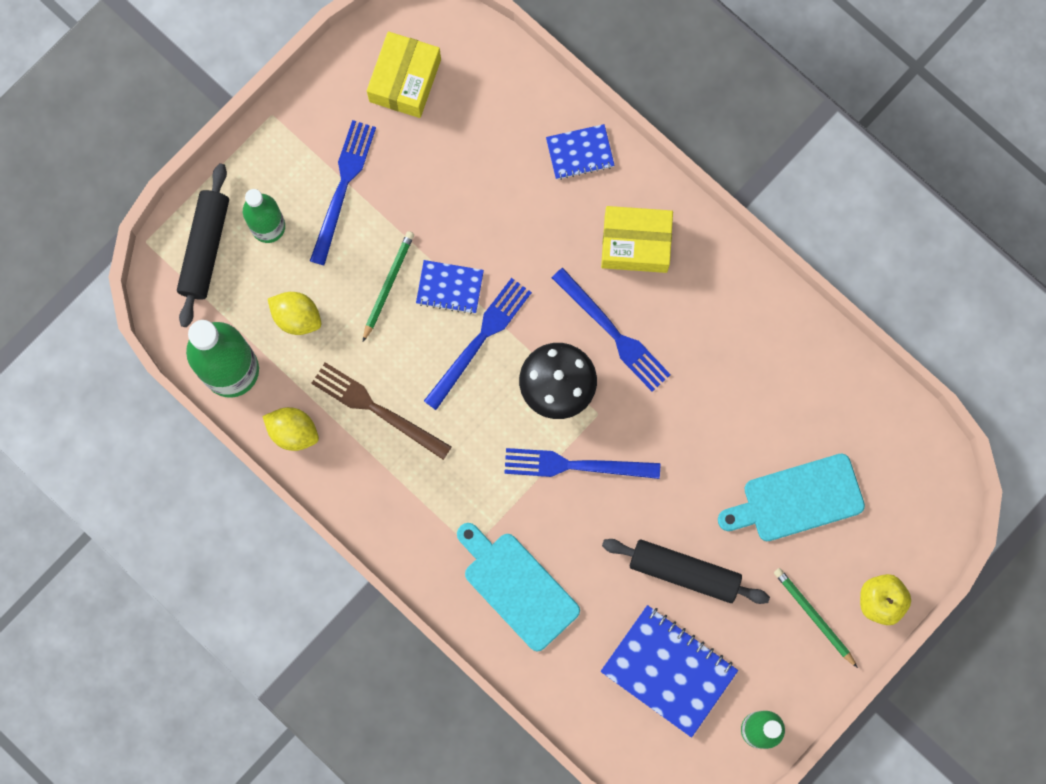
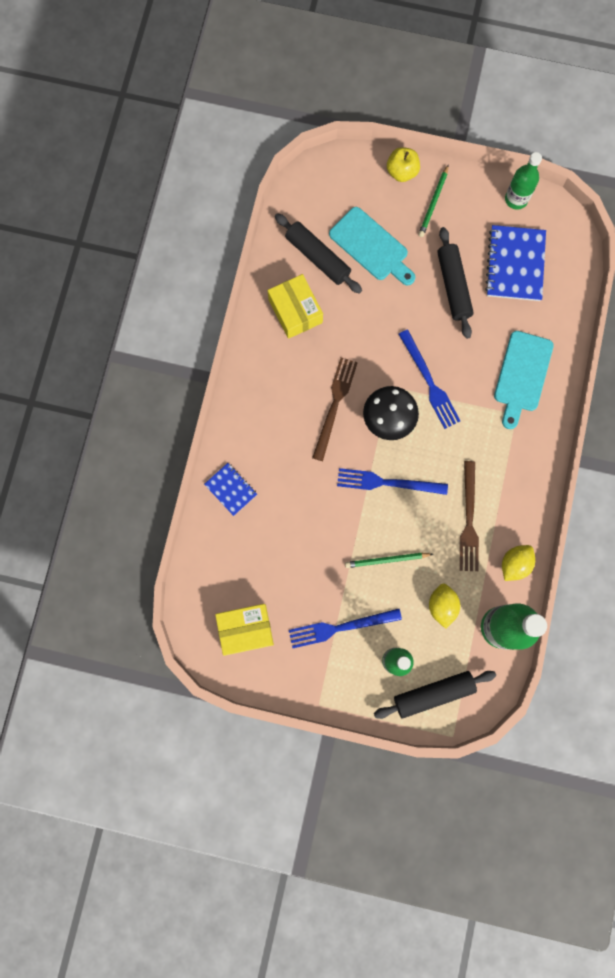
camera: 120 degrees left, 0 degrees up
(293, 432) = (514, 564): yellow lemon -> yellow lemon turned 45 degrees clockwise
(450, 287) = (365, 520): blue notebook -> none
(613, 332) = (334, 405): blue fork -> brown fork
(635, 244) = (270, 422): yellow box -> yellow box (295, 311)
(820, 423) = (318, 257): none -> black rolling pin

